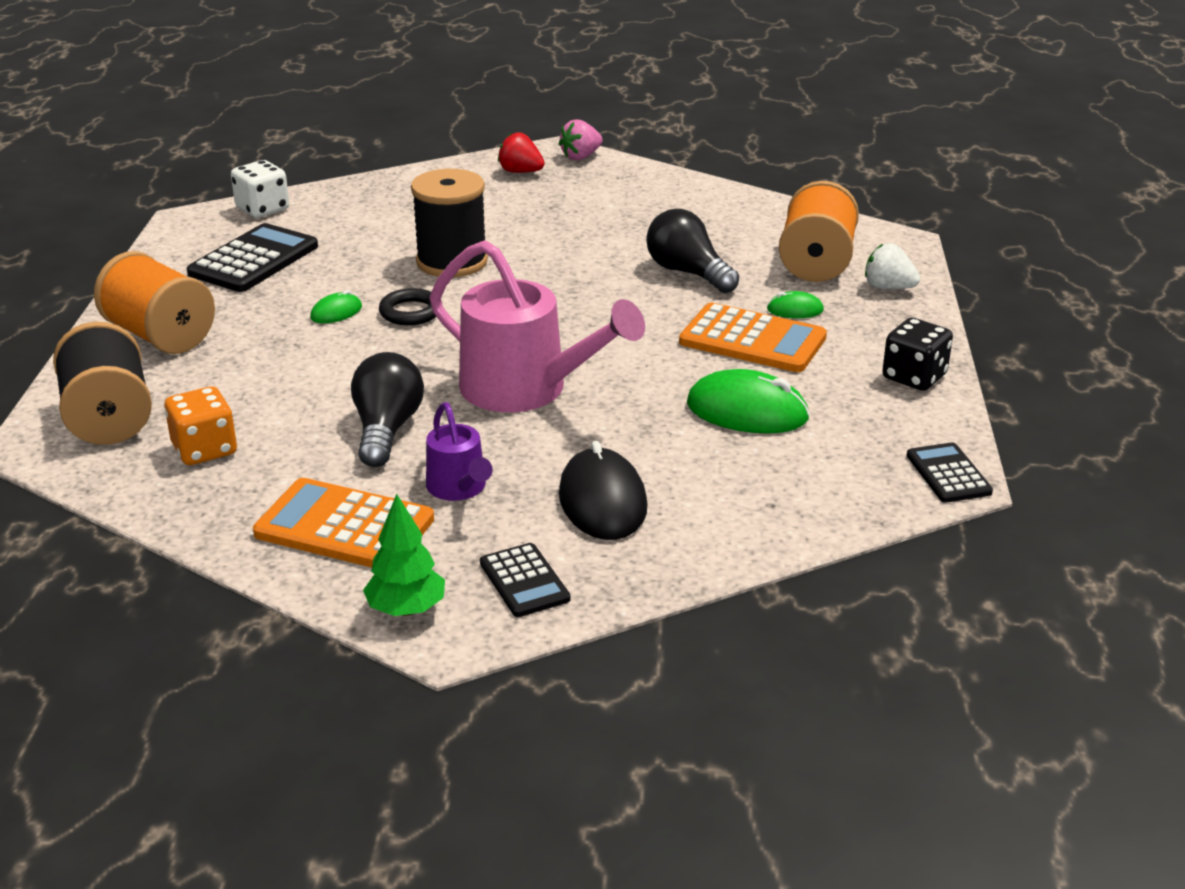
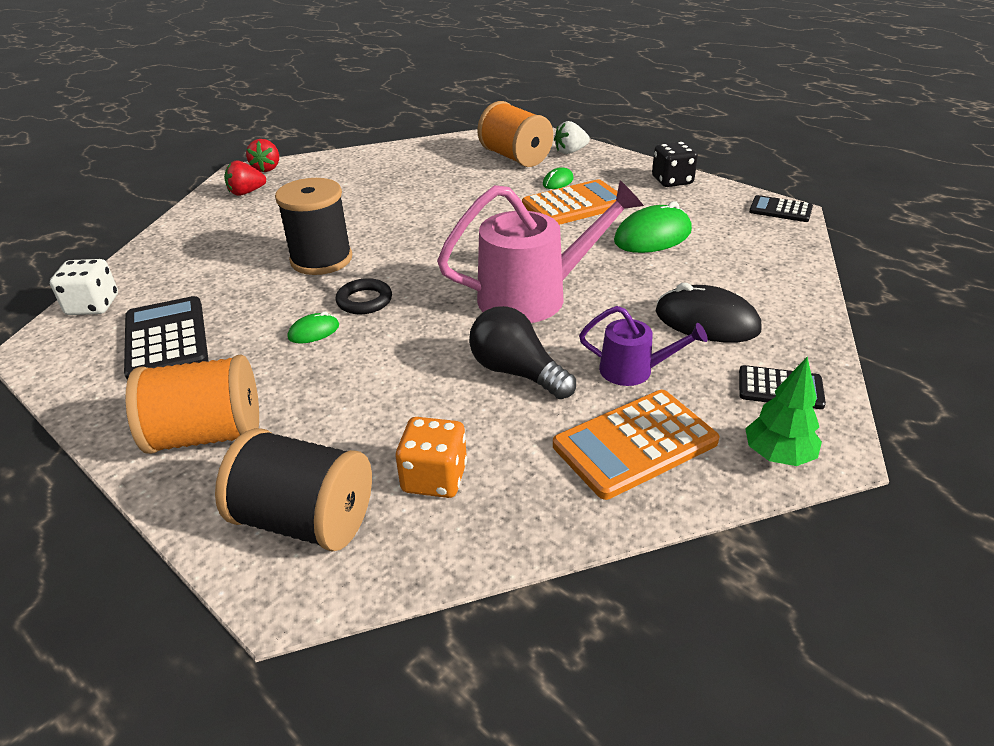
camera: 50 degrees left, 5 degrees up
(336, 312) = (314, 331): green mouse -> green mouse turned 60 degrees clockwise
(581, 157) = (267, 168): pink strawberry -> red strawberry
(688, 273) = (468, 193): black light bulb -> none

